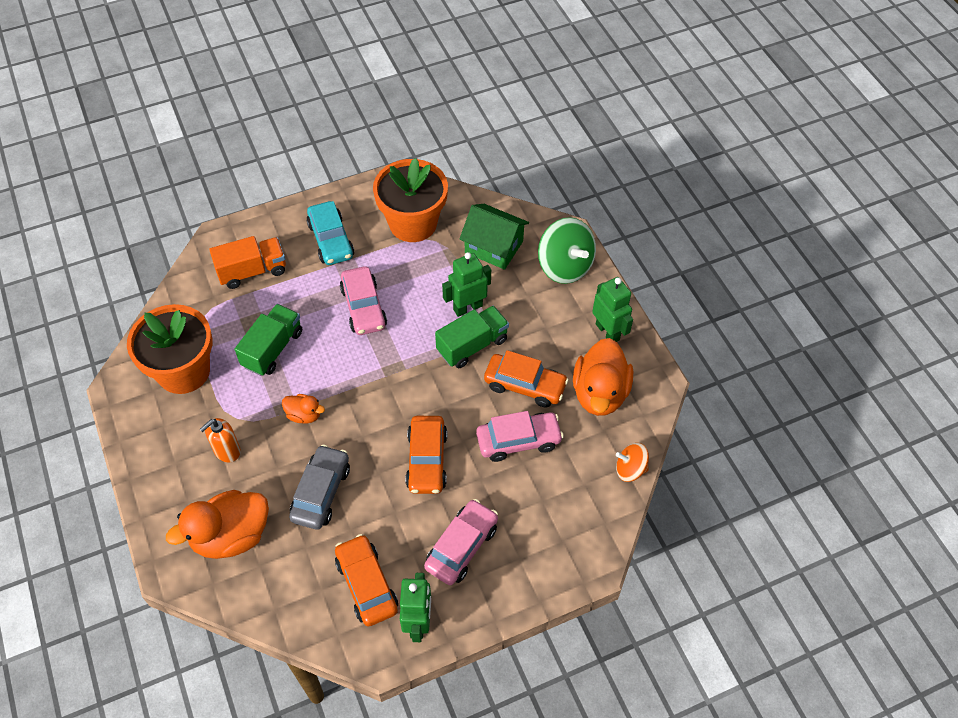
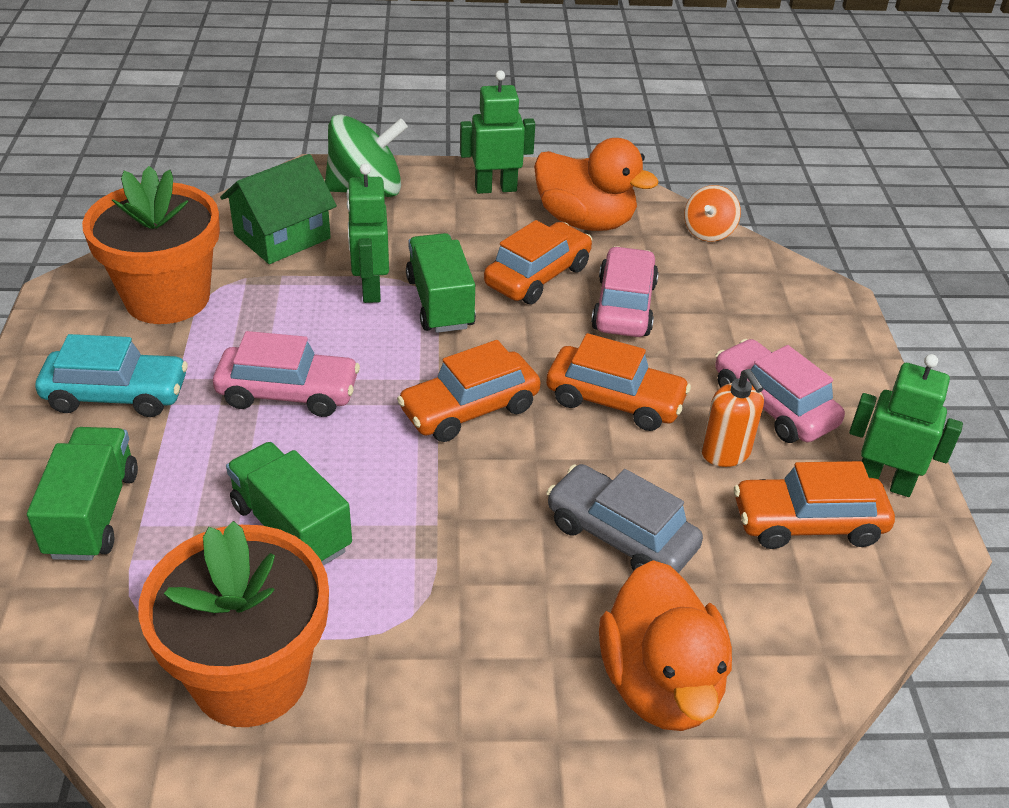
camera: 70 degrees left, 15 degrees down
(227, 451) = (475, 647): orange soap dispenser -> orange soap dispenser (725, 453)
(252, 271) = (93, 514): orange truck -> green truck
(304, 415) = (457, 519): orange duck -> none
(387, 392) = (469, 409): none -> orange car

